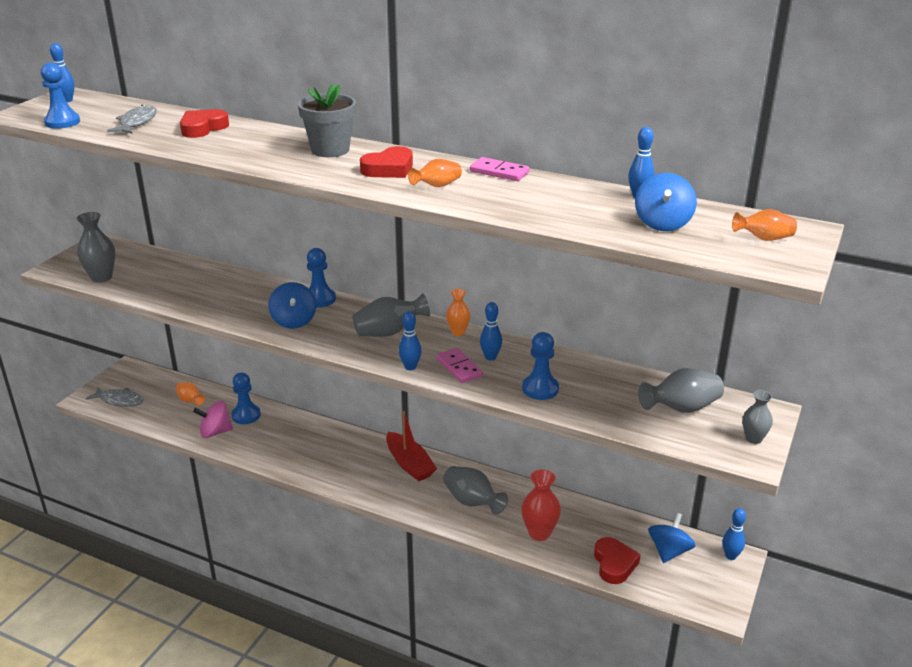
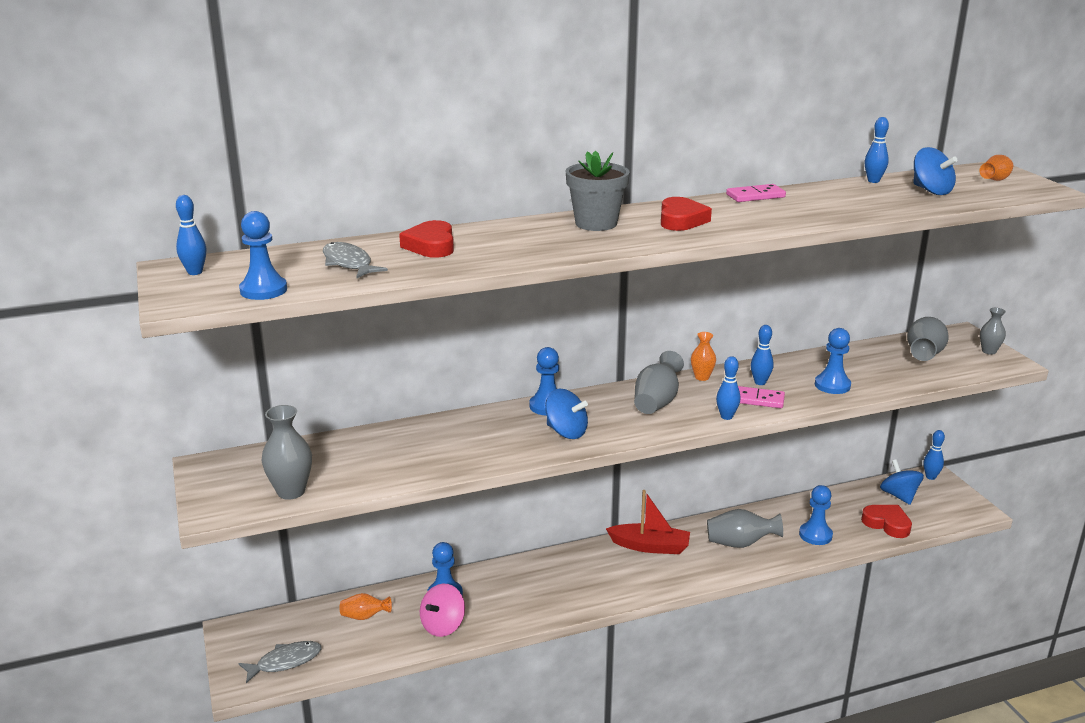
camera: 45 degrees left, 5 degrees down
(437, 186) = (748, 218): orange vase -> none
(539, 533) = (815, 535): red vase -> blue pawn

